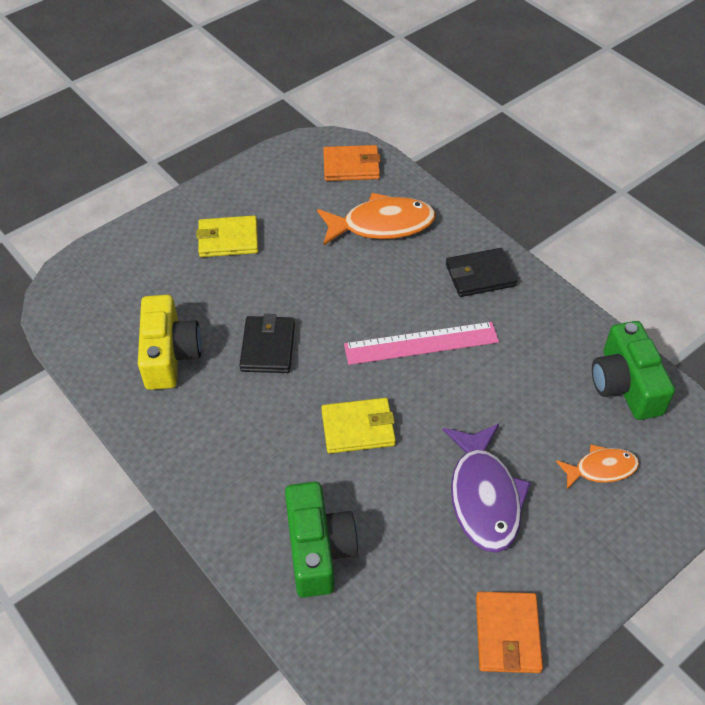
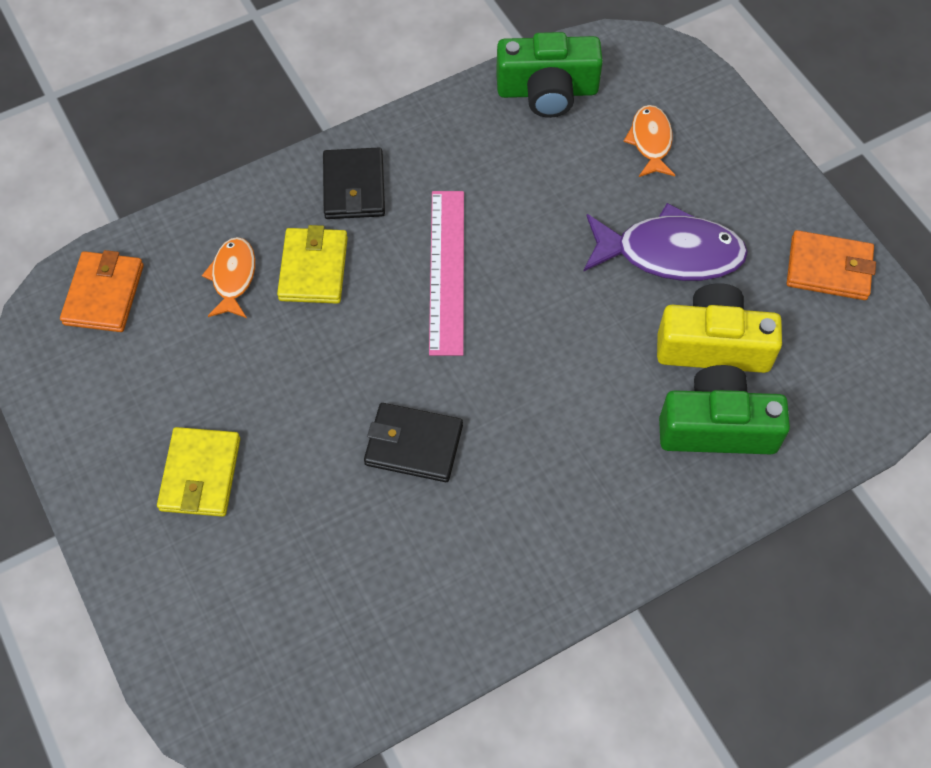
camera: 80 degrees left, 10 degrees up
(169, 354) = (398, 571): yellow camera -> yellow camera (713, 345)
(358, 428) = (560, 360): yellow wallet -> yellow wallet (313, 268)
(382, 225) = (233, 277): orange fish -> orange fish, size x0.57

